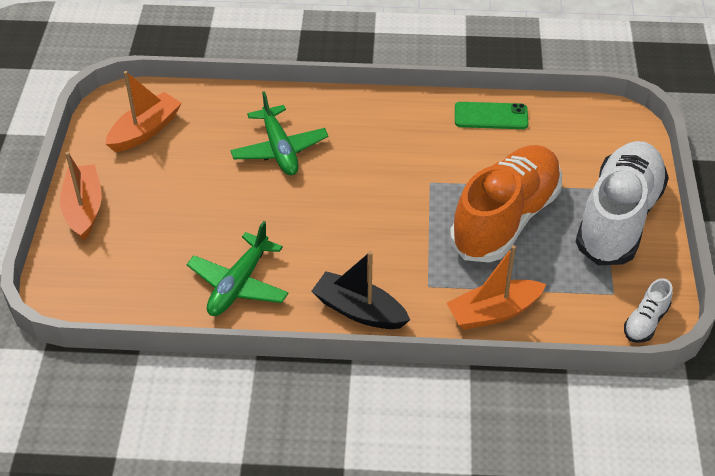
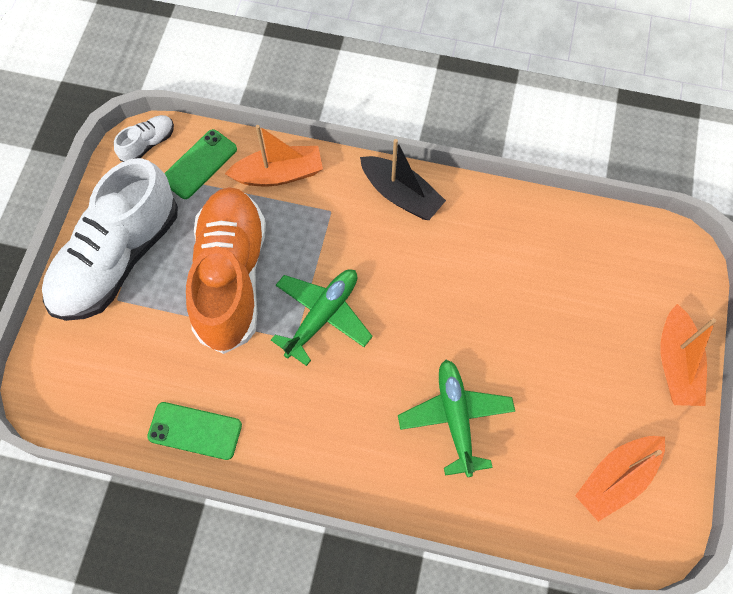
camera: 170 degrees left, 20 degrees up
(239, 284) = (511, 241): green plane -> green plane (322, 316)
(505, 219) = (231, 276): orange shoe -> orange shoe turned 135 degrees clockwise
(581, 310) = (199, 164): none -> green phone

